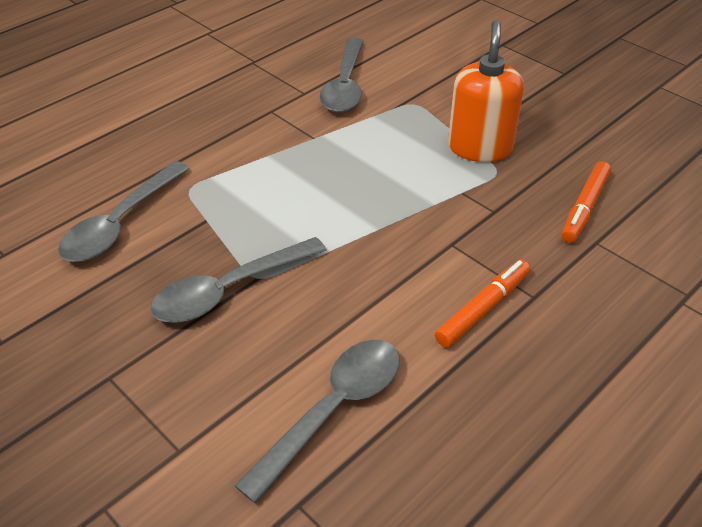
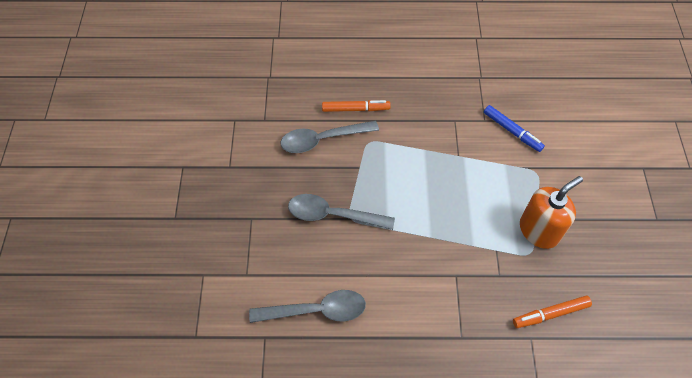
camera: 45 degrees right, 15 degrees up
(345, 85) = (512, 131): grey spoon -> blue marker
(483, 309) = (430, 322): orange marker -> orange marker (355, 109)

